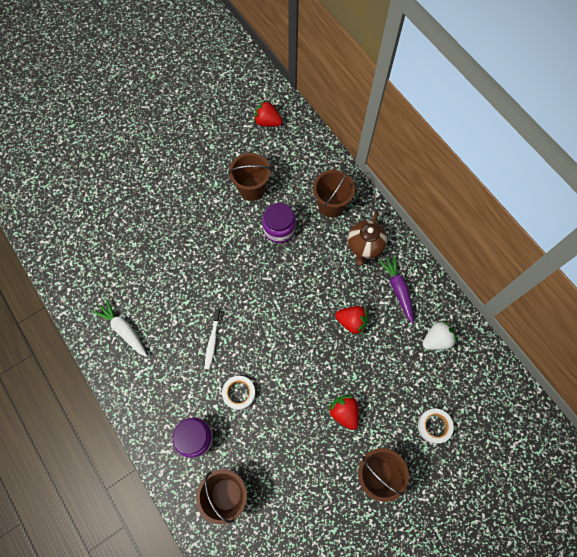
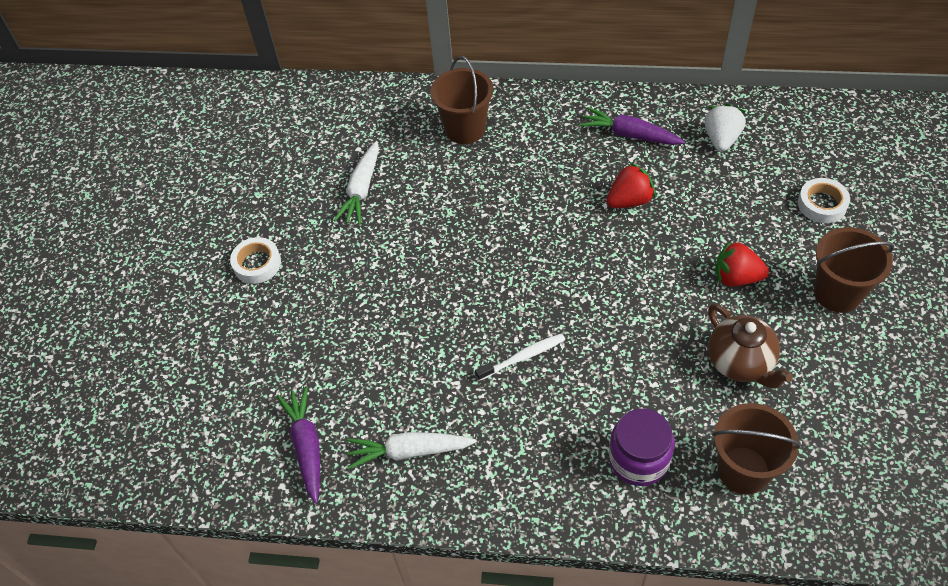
camera: 45 degrees left, 15 degrees down
(94, 283) = (306, 446): none -> purple carrot
(212, 341) = (523, 357): white toothbrush -> white toothbrush turned 75 degrees counterclockwise
(239, 393) = (619, 371): white tape -> white tape (257, 264)
(252, 189) = (361, 189): brown bucket -> white carrot
(267, 122) = (292, 121): red strawberry -> none
(279, 229) = (443, 196): purple jar -> none
(365, 246) = (548, 131): brown teapot -> brown teapot (741, 363)

